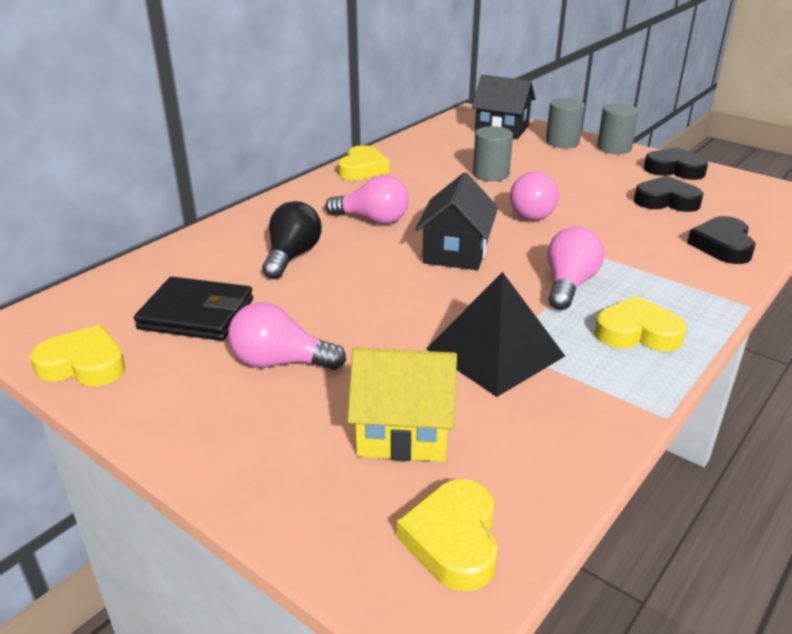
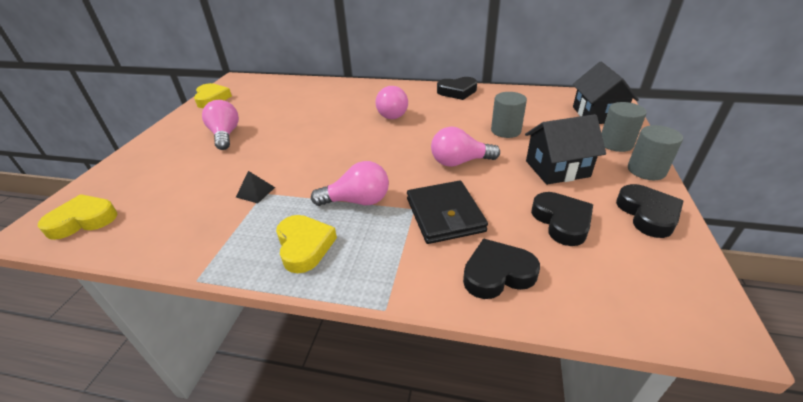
camera: 65 degrees right, 5 degrees up
(196, 314) = (260, 105): black wallet -> black wallet (444, 215)
(292, 256) = (329, 107): black light bulb -> none
(362, 169) = (457, 91): yellow heart -> black heart
(403, 432) = (170, 183): yellow house -> none
(455, 252) = (371, 149): black house -> black house (557, 169)
(494, 352) = (255, 192): black pyramid -> black pyramid, size x0.43

